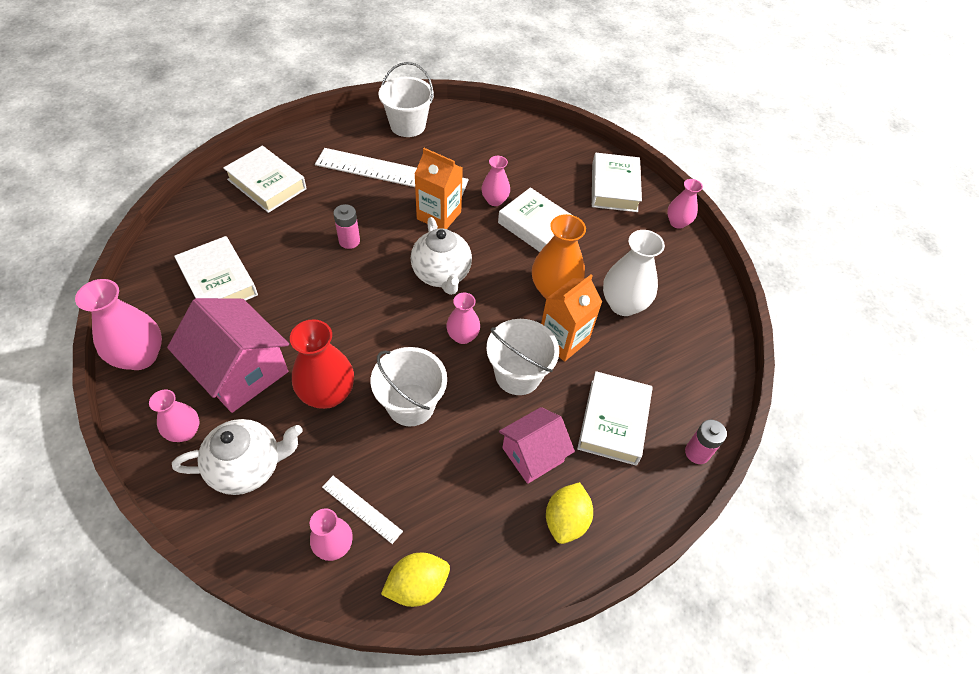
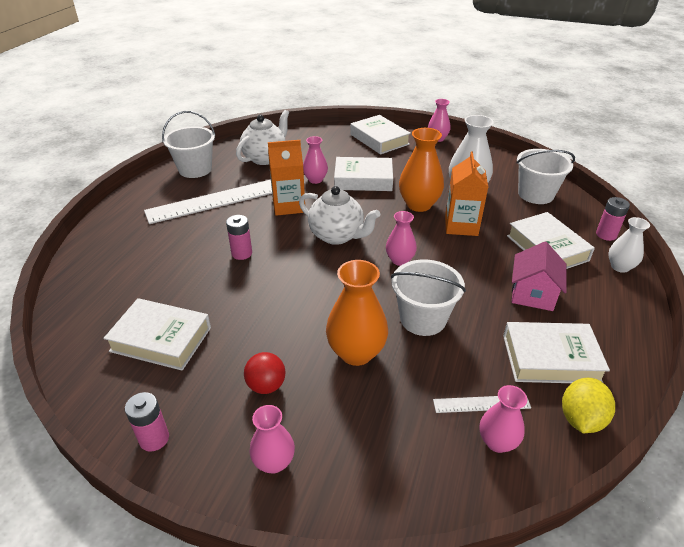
camera: 35 degrees left, 15 degrees down
(140, 356) = (154, 438): pink vase -> pink battery
(241, 371) = (266, 385): pink house -> red ball
(248, 467) = (362, 444): white teapot -> white teapot (265, 158)
(267, 184) = (121, 255): white book -> white book (550, 359)
(327, 394) = (356, 352): red vase -> orange vase
(518, 375) = (463, 259): white bucket -> white bucket (535, 194)
(566, 520) = (599, 314): yellow lemon -> none
(658, 494) = (620, 267): none -> white vase

